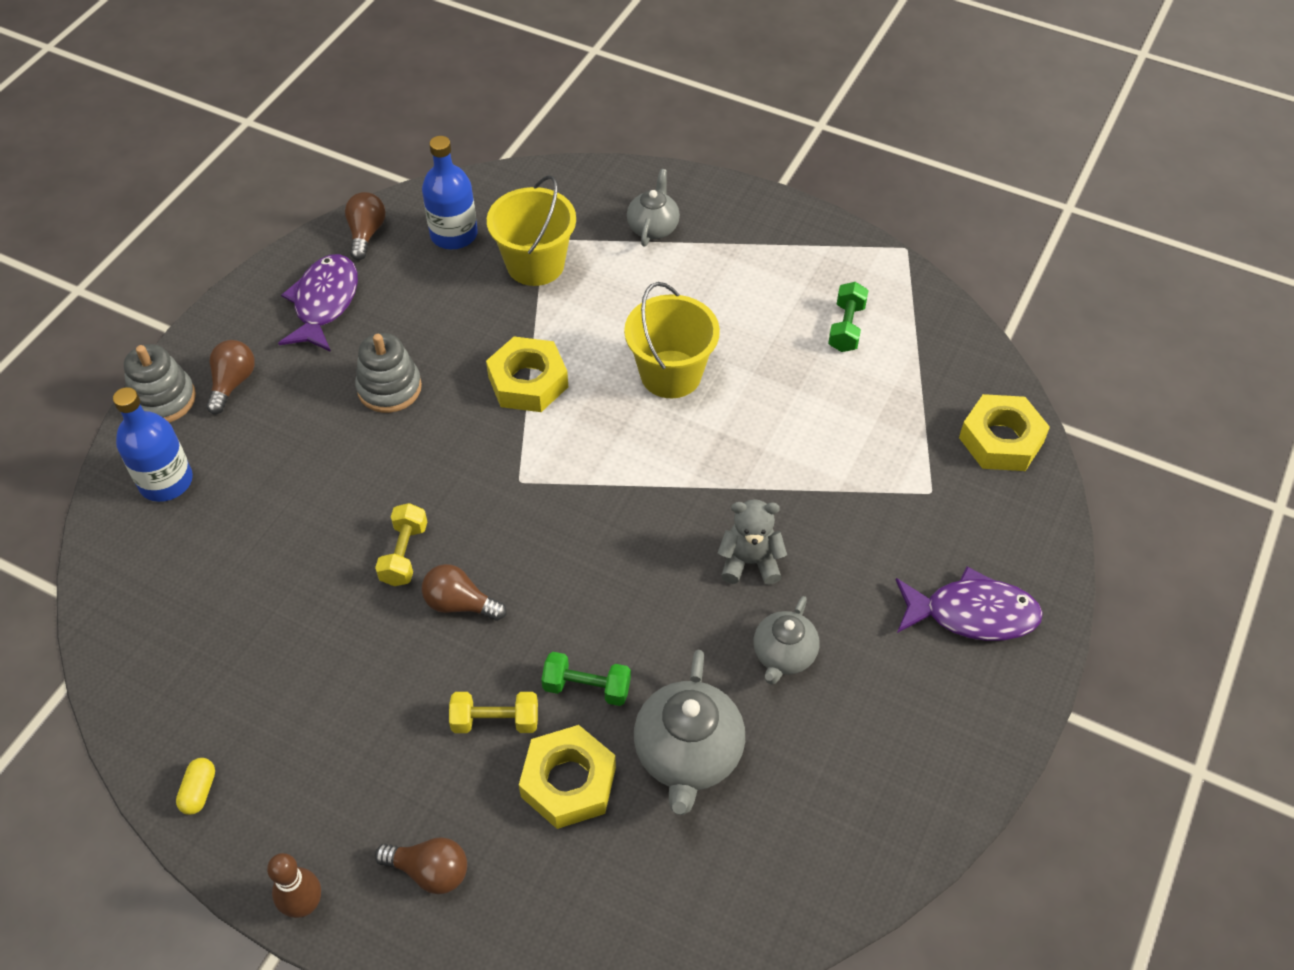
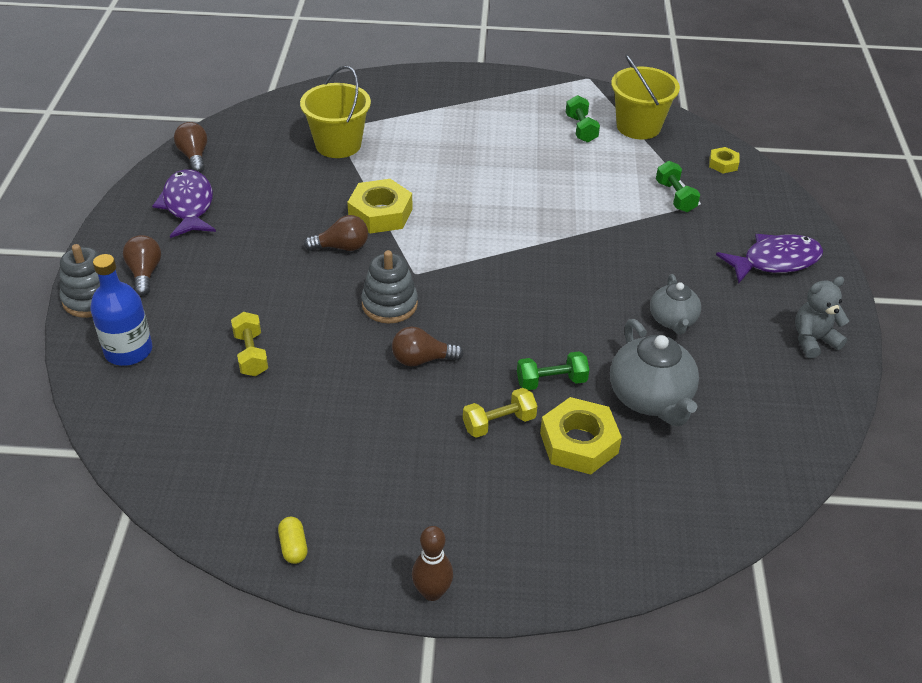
camera: 25 degrees left, 10 degrees down
(389, 388) = (276, 244): grey stacking toy -> grey stacking toy (389, 304)
(404, 554) = (358, 342): yellow dumbbell -> yellow dumbbell (251, 354)
(430, 871) = (515, 534): brown light bulb -> brown light bulb (342, 247)
(454, 234) = (264, 141): blue bottle -> none
(653, 227) = (409, 105): grey teapot -> none
(671, 374) = (480, 183): yellow bucket -> yellow bucket (638, 126)
(750, 562) = (612, 274): grey teddy bear -> grey teddy bear (813, 340)
(904, 472) = (675, 197): none -> green dumbbell
(1001, 440) = (723, 164): yellow nut -> yellow nut, size x0.53

